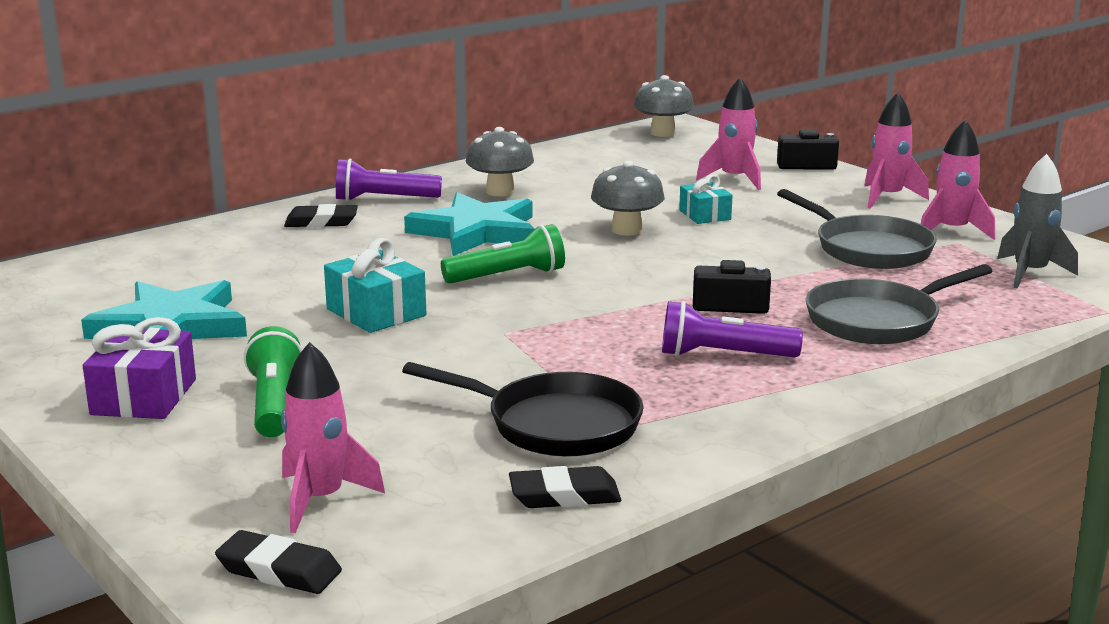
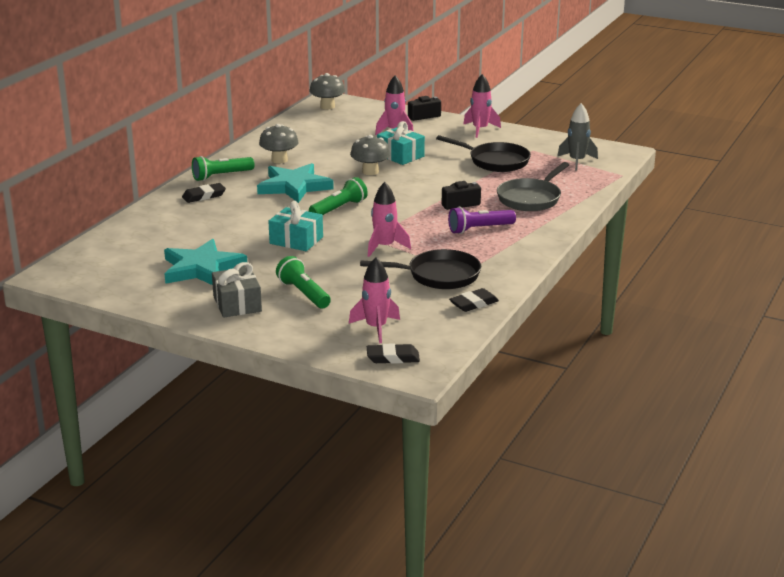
camera: 25 degrees left, 5 degrees up
(144, 397) = (237, 304): purple gift -> grey gift
(384, 199) = (221, 176): purple flashlight -> green flashlight
(705, 215) = (400, 156): turquoise gift -> turquoise gift, size x1.53
(868, 249) = (495, 161): grey pan -> black pan
(952, 231) = (525, 144): pink rocket -> pink rocket (384, 247)

